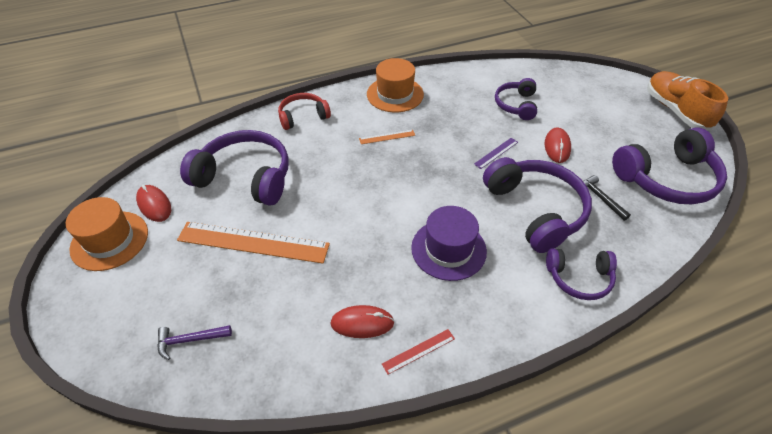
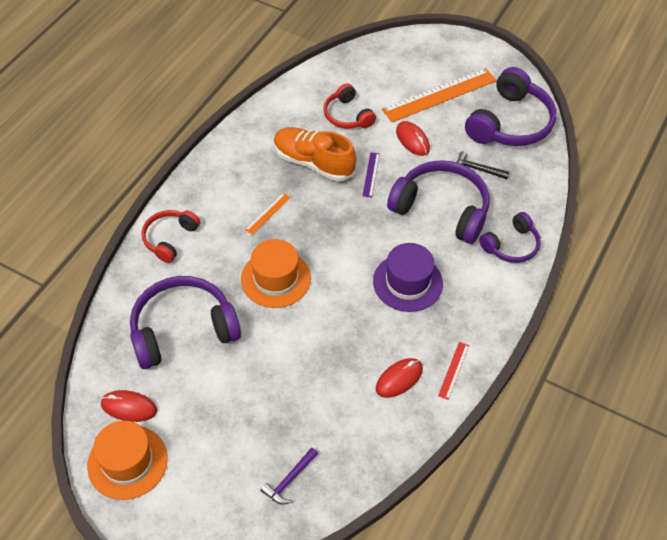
camera: 40 degrees left, 5 degrees up
(253, 242) = (254, 378): orange ruler -> orange ruler (439, 95)
(395, 94) = (232, 164): orange hat -> orange hat (275, 278)
(516, 105) = (347, 115): purple headphones -> red headphones
(675, 111) = (473, 50): orange shoe -> orange shoe (313, 163)

